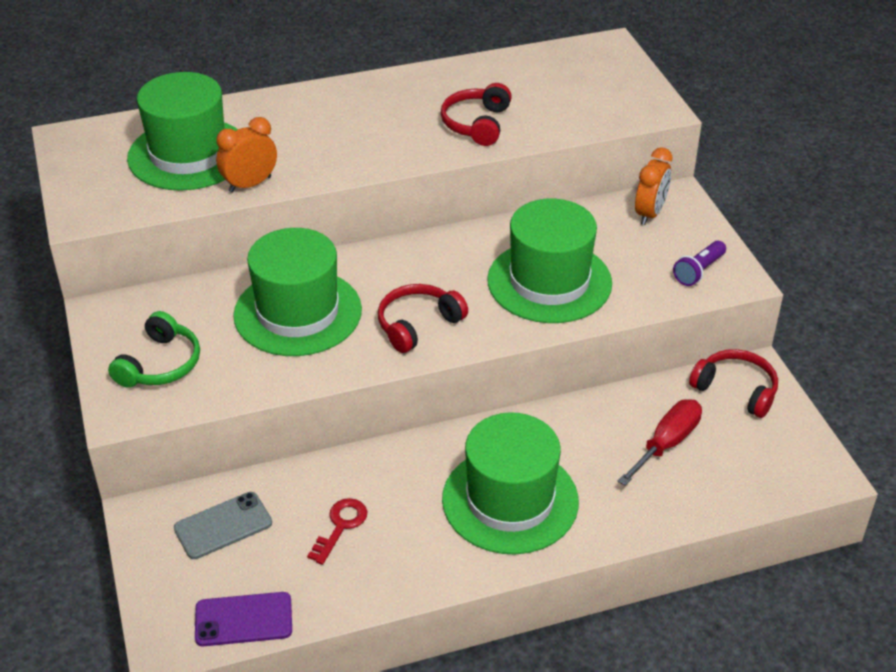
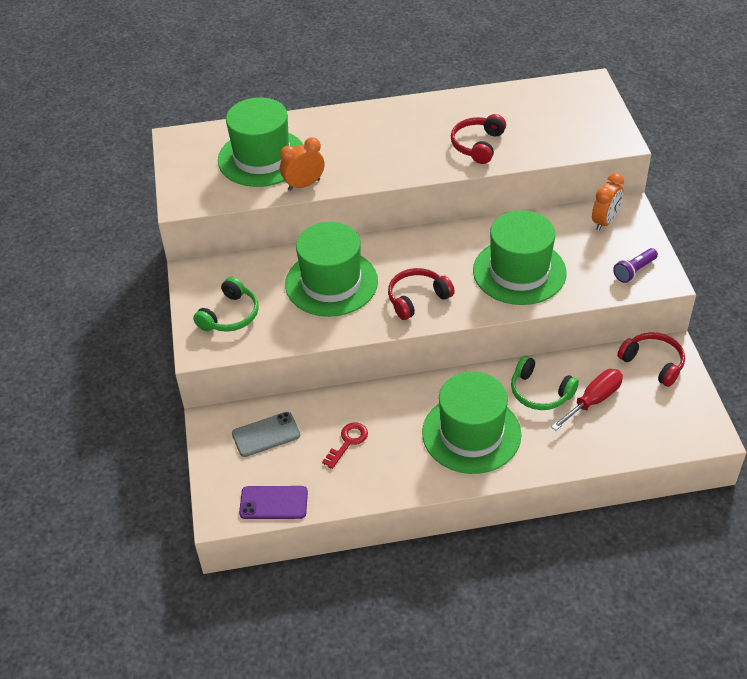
camera: 10 degrees right, 5 degrees up
(594, 439) = (540, 392): none -> green headphones

